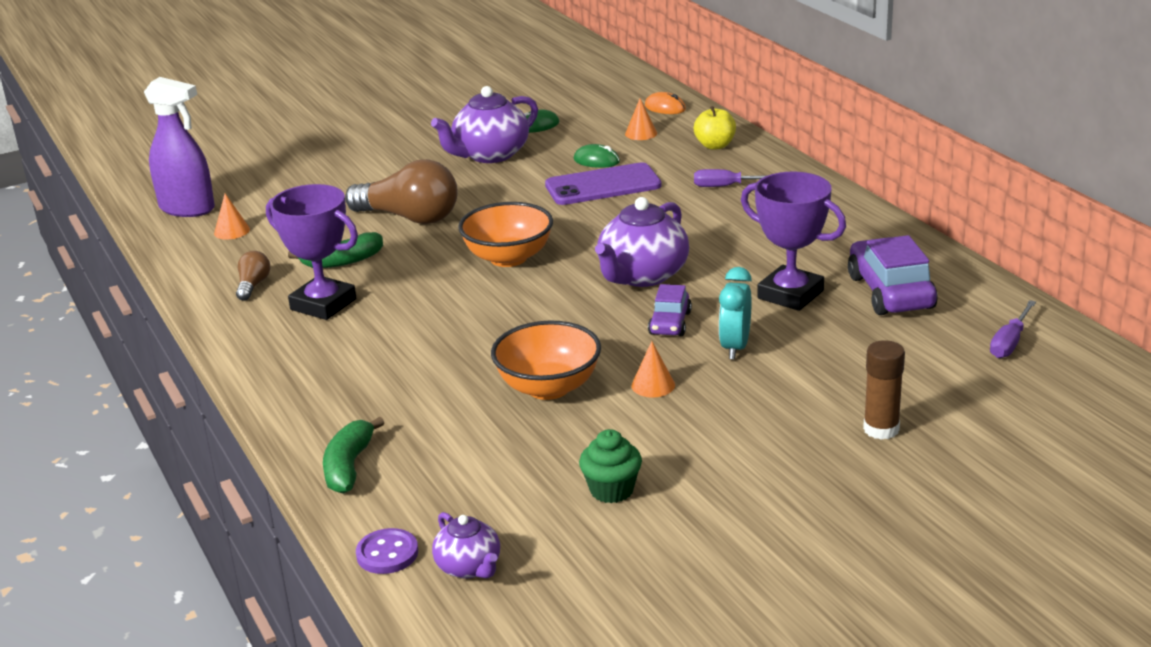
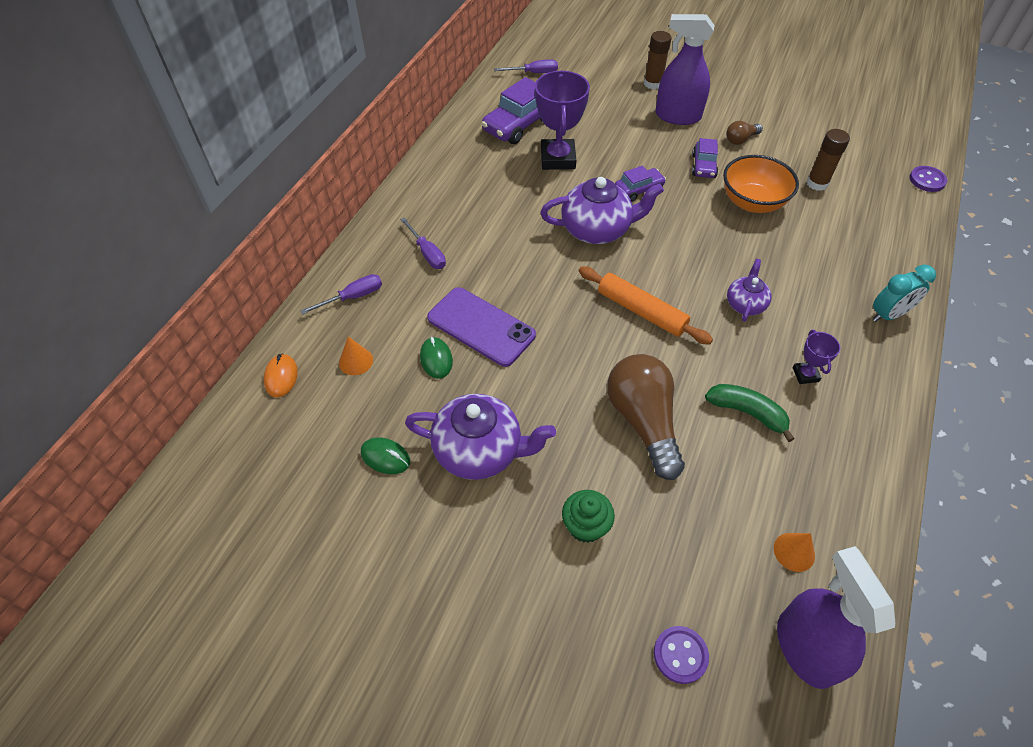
camera: 130 degrees left, 25 degrees up
(253, 285) = (837, 445): brown light bulb -> brown light bulb (740, 139)
(258, 172) = (680, 655): none -> purple button
(323, 304) = (805, 374): purple trophy -> purple trophy, size x0.49
(349, 466) = (905, 235): green banana -> none
(469, 567) = (896, 151): purple teapot -> purple teapot (745, 304)
(508, 258) = (641, 311): orange bowl -> orange rolling pin
(511, 454) = (817, 183): none -> brown glue stick
(611, 490) = (796, 138): green cupcake -> green cupcake (585, 526)
(653, 385) = (703, 166): orange cone -> purple car
(715, 146) = (353, 297): yellow apple -> purple screwdriver
(735, 347) = (635, 154): turquoise clock -> turquoise clock (888, 315)
(777, 414) = (677, 116): none -> purple spray bottle

